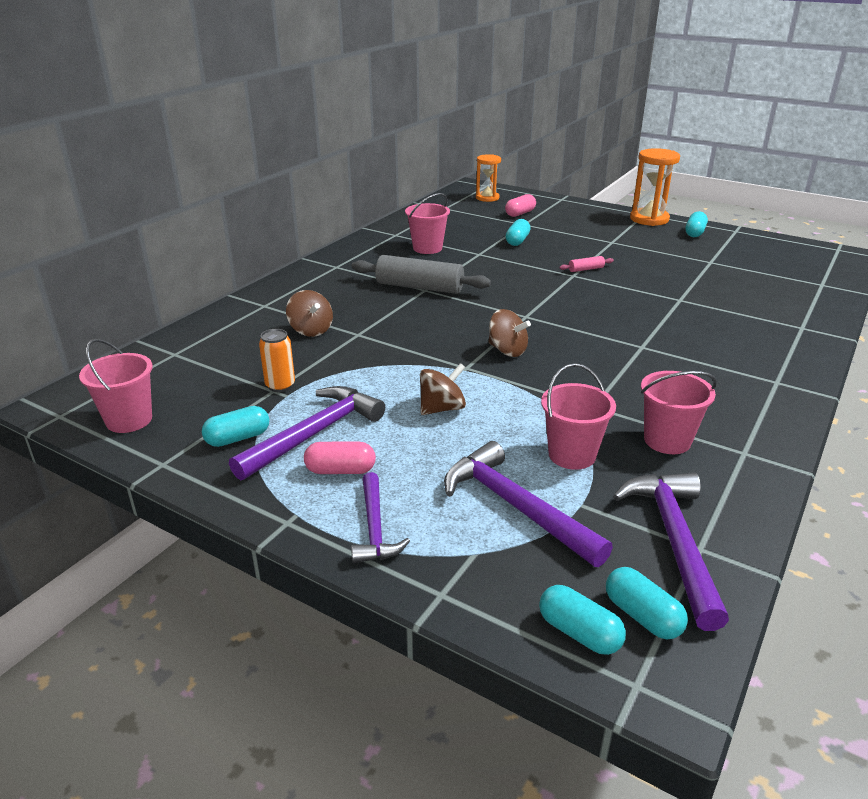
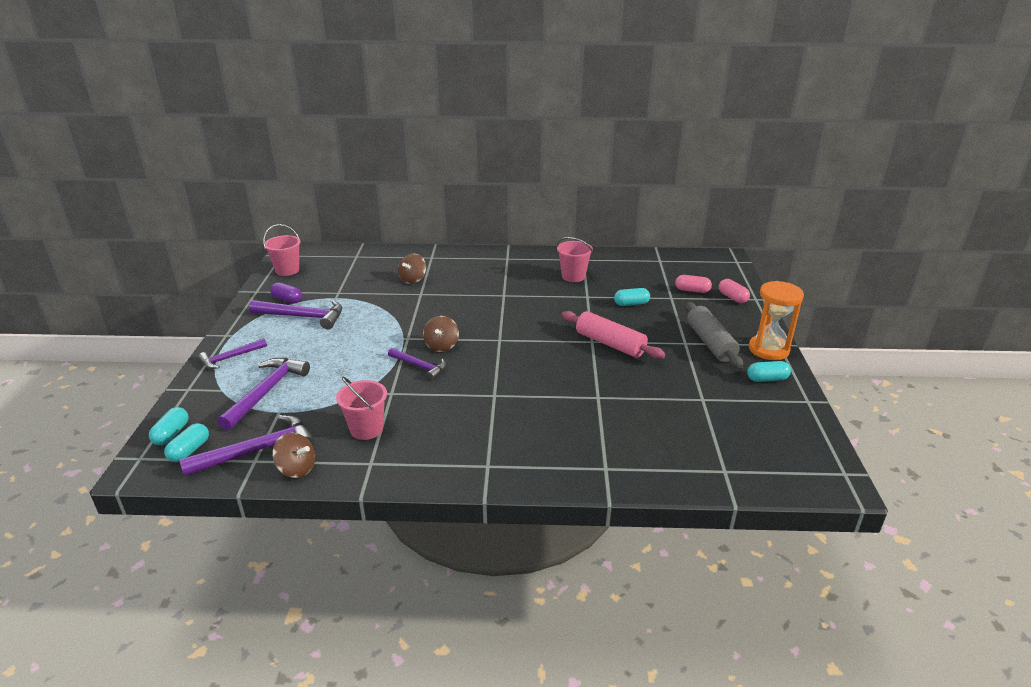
camera: 60 degrees right, 0 degrees up
(238, 438) = (287, 300): turquoise capsule -> purple capsule
(280, 385) = (344, 292): orange can -> none
(340, 470) = (274, 334): pink capsule -> pink capsule (732, 298)
(419, 287) = (505, 292): grey rolling pin -> grey rolling pin (710, 343)
(442, 408) = (352, 344): brown spinning top -> brown spinning top (296, 468)
(487, 198) = (707, 269): orange hourglass -> none
(544, 374) = (419, 366): none -> purple hammer
(572, 455) = (328, 398): pink bucket -> none
(586, 269) = (610, 344): pink rolling pin -> pink rolling pin, size x2.30

